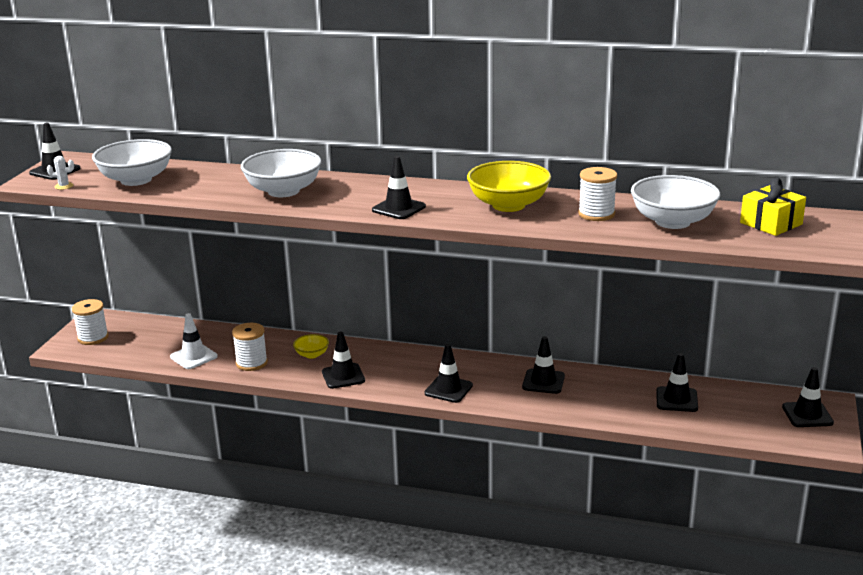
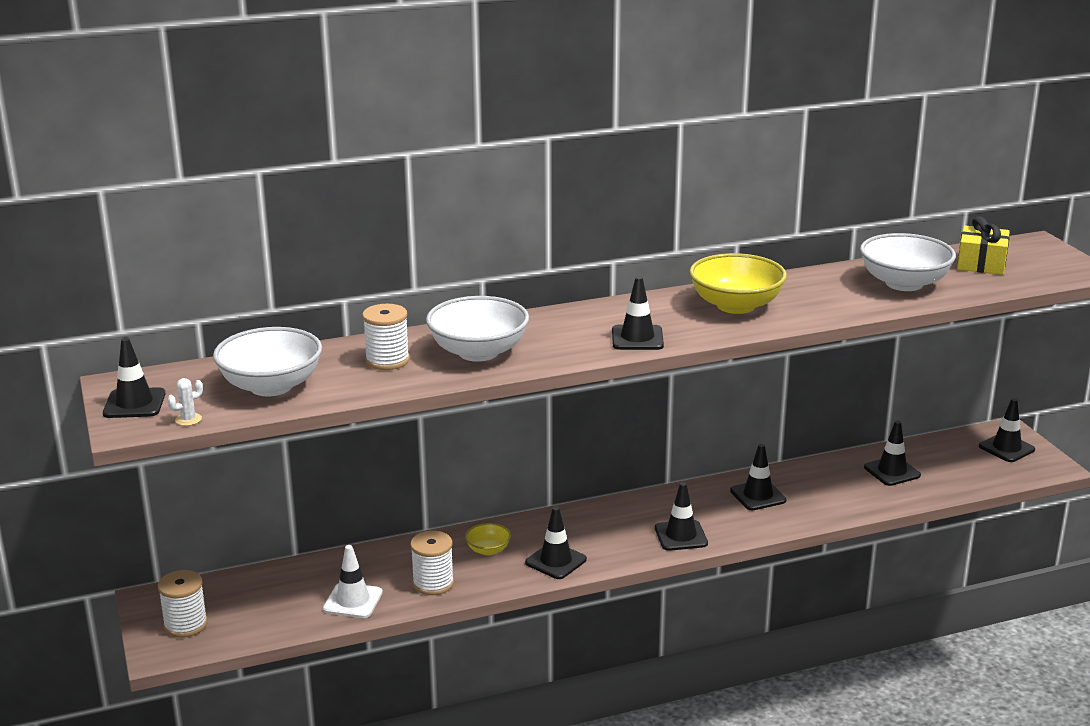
camera: 35 degrees left, 0 degrees up
(596, 214) = (829, 293): white spool -> white spool (387, 360)

